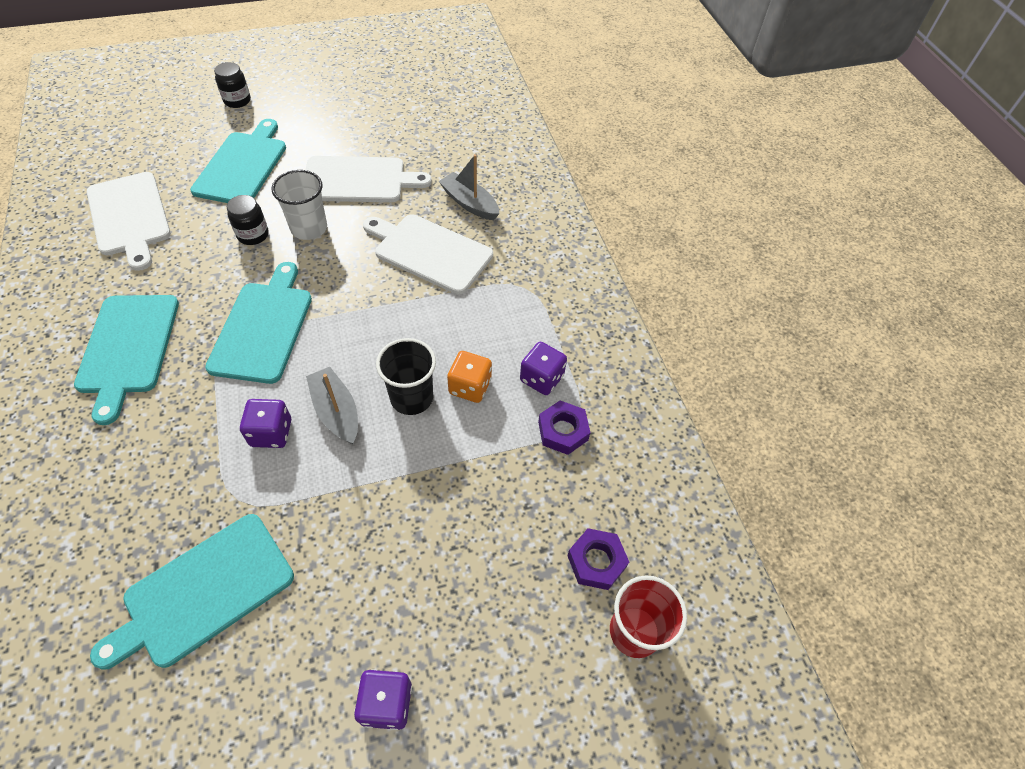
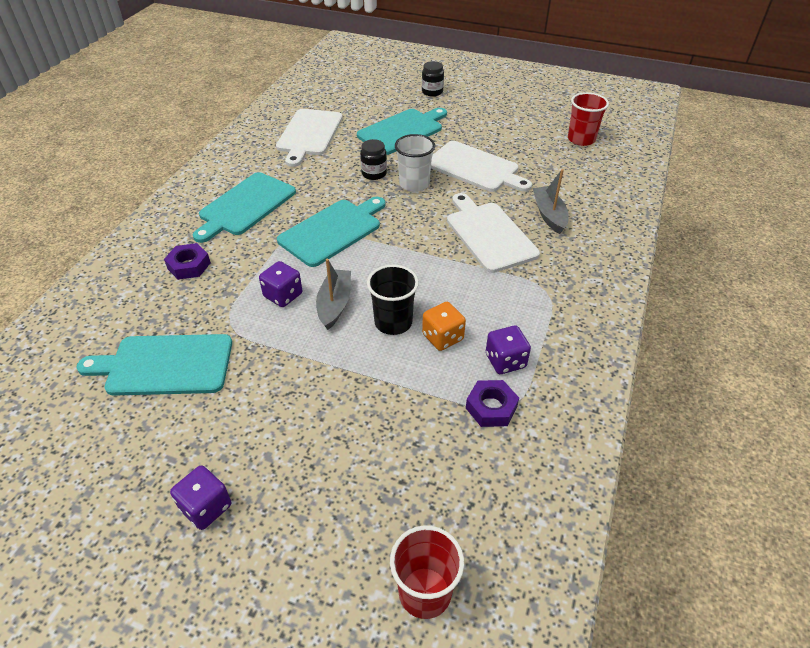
camera: 40 degrees right, 10 degrees down
(438, 102) = (581, 139): none -> red cup
(596, 561) = (437, 518): purple nut -> purple nut (189, 265)

